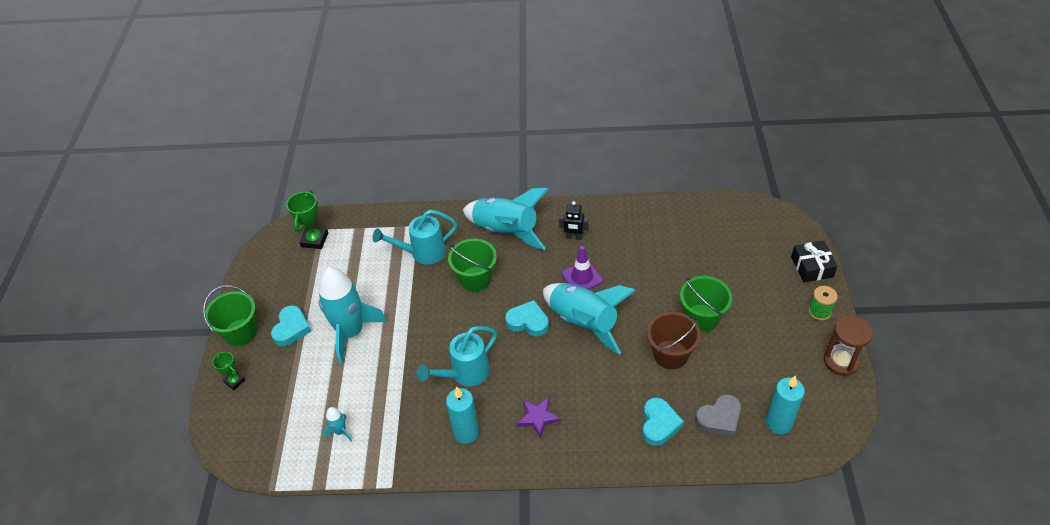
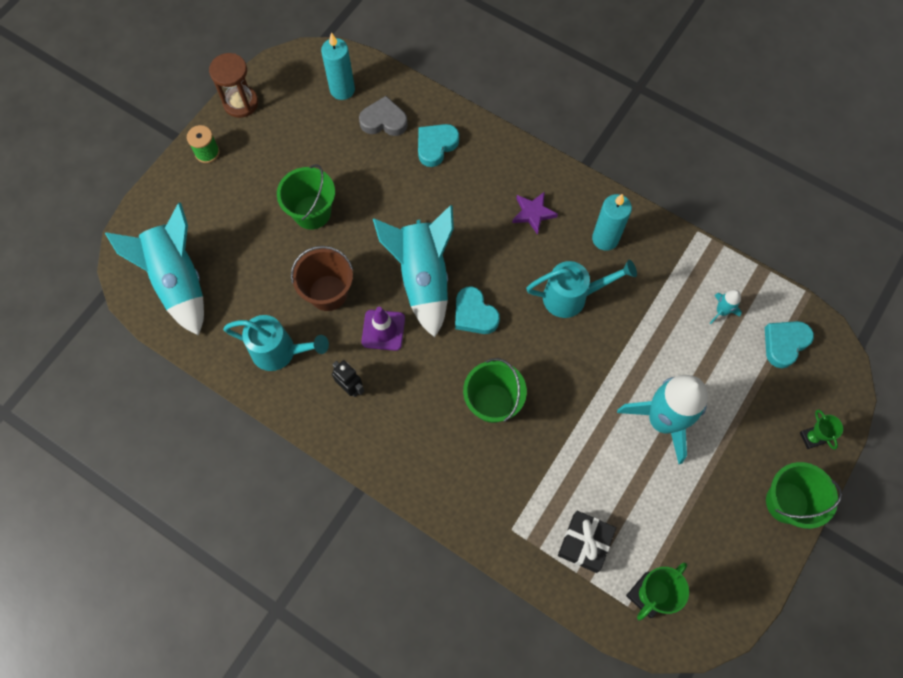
camera: 150 degrees left, 20 degrees up
(291, 328) = (726, 469): turquoise heart -> turquoise heart (784, 344)
(423, 253) = (528, 481): turquoise watering can -> turquoise watering can (280, 352)
(505, 231) = (416, 448): turquoise rocket -> turquoise rocket (178, 281)
(670, 354) = (372, 197): brown bucket -> brown bucket (328, 293)
(812, 267) = (163, 196): black gift -> black gift (584, 543)

